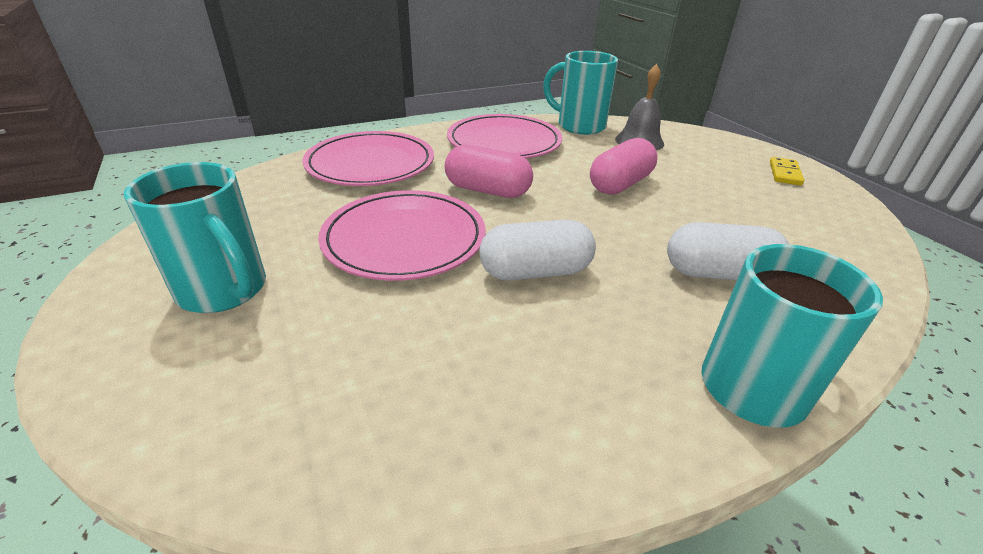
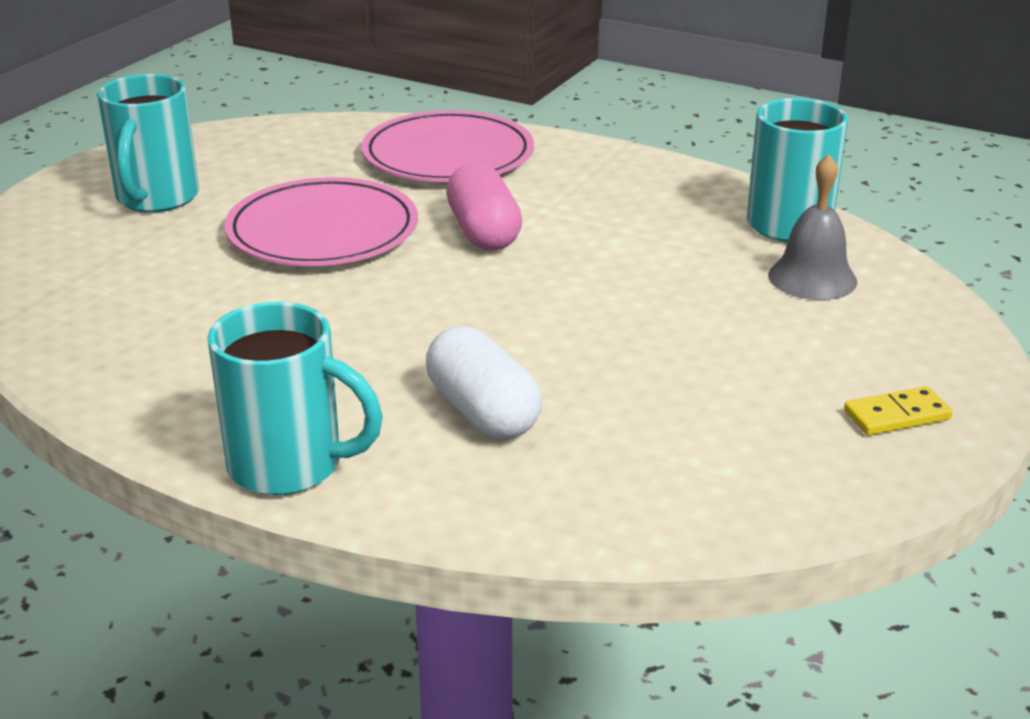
camera: 55 degrees right, 5 degrees down
(504, 142) = (635, 196): pink plate -> none
(535, 272) = (348, 310): white capsule -> none
(620, 184) = (631, 301): pink capsule -> none

